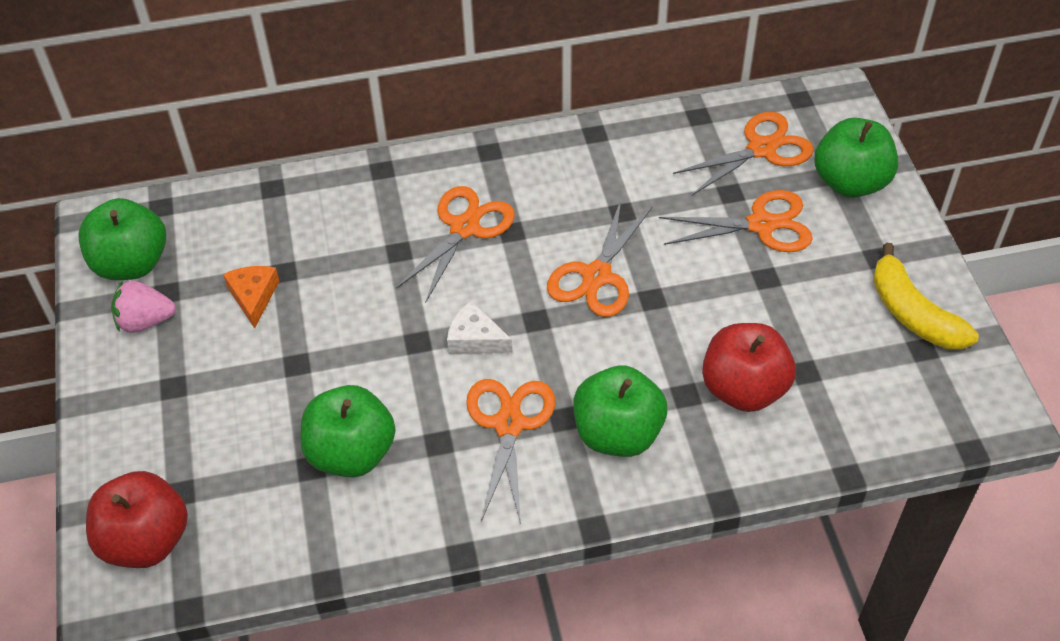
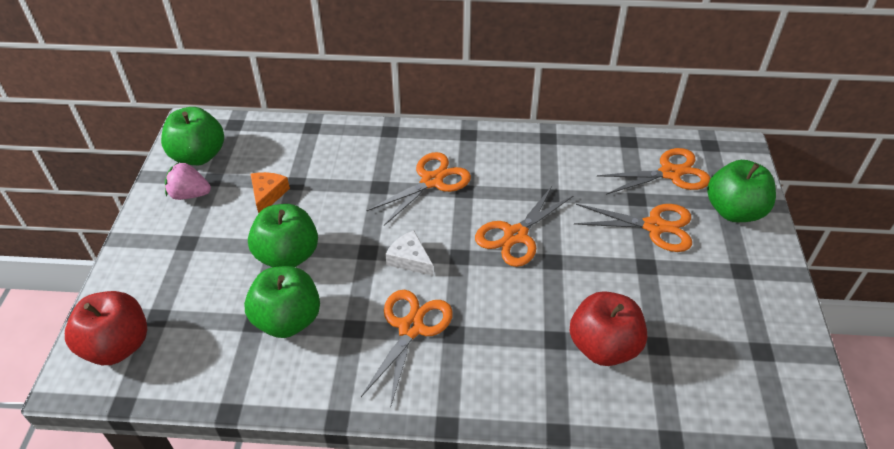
camera: 15 degrees right, 5 degrees down
(617, 433) = (491, 356): green apple -> green apple (288, 256)
(912, 313) = (760, 321): yellow banana -> none

